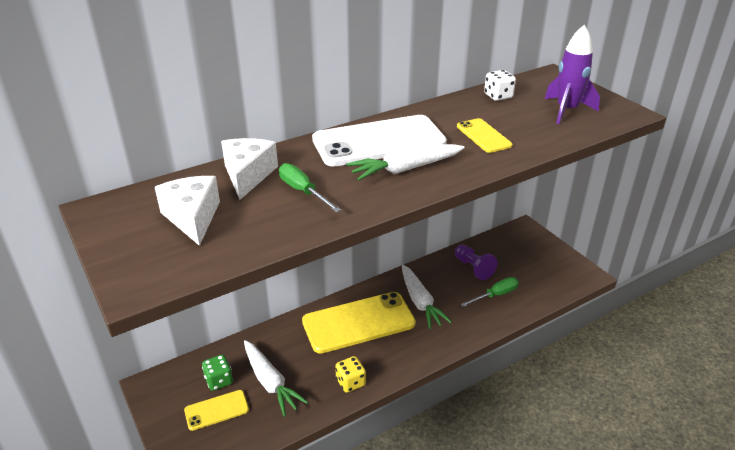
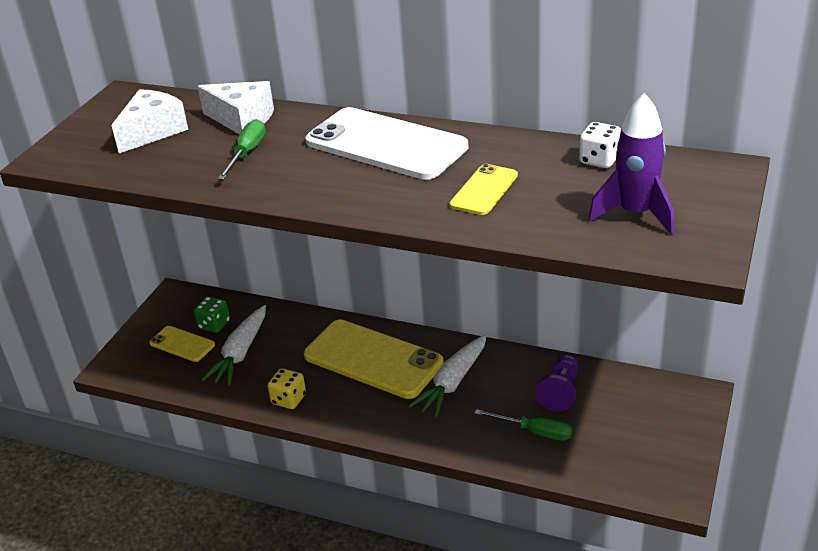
camera: 55 degrees right, 0 degrees up
(248, 175) = (242, 120): white cheese -> white cheese turned 60 degrees clockwise
(405, 169) = (350, 180): white carrot -> none

